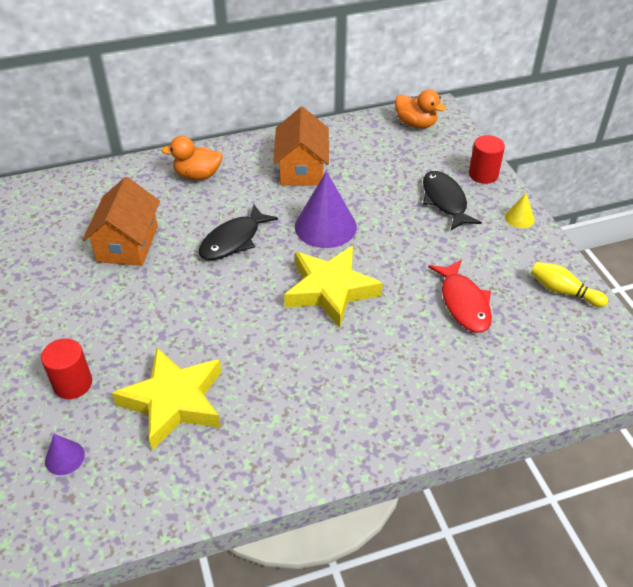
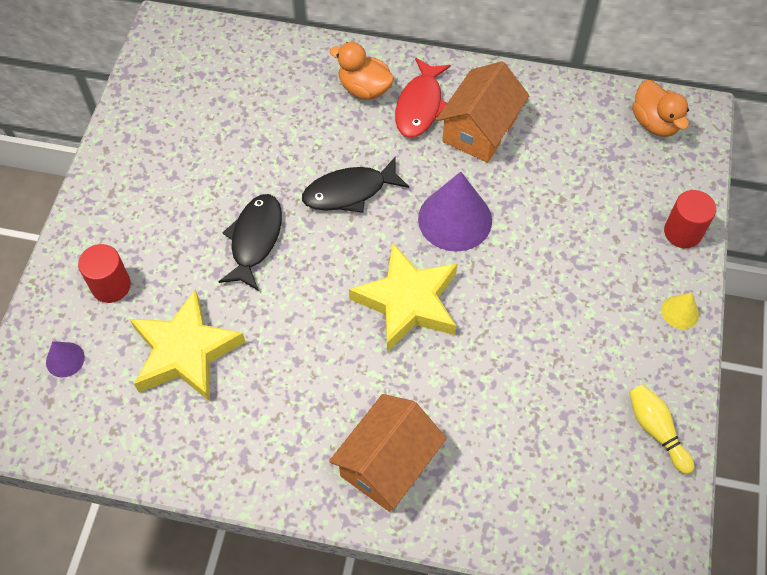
camera: 30 degrees right, 15 degrees up
(128, 244) = (246, 146): orange house -> orange house (388, 463)
(445, 201) = (610, 248): black fish -> black fish (255, 240)
(463, 303) = (534, 388): red fish -> red fish (420, 105)

